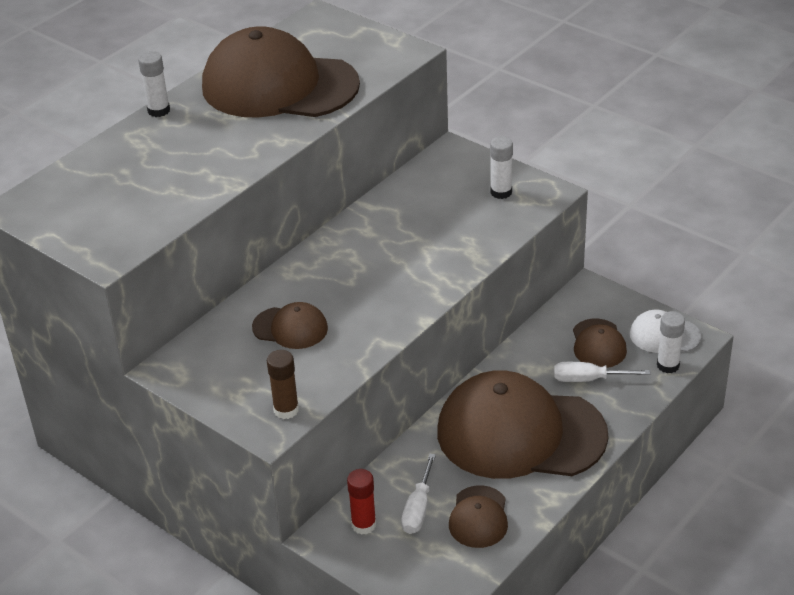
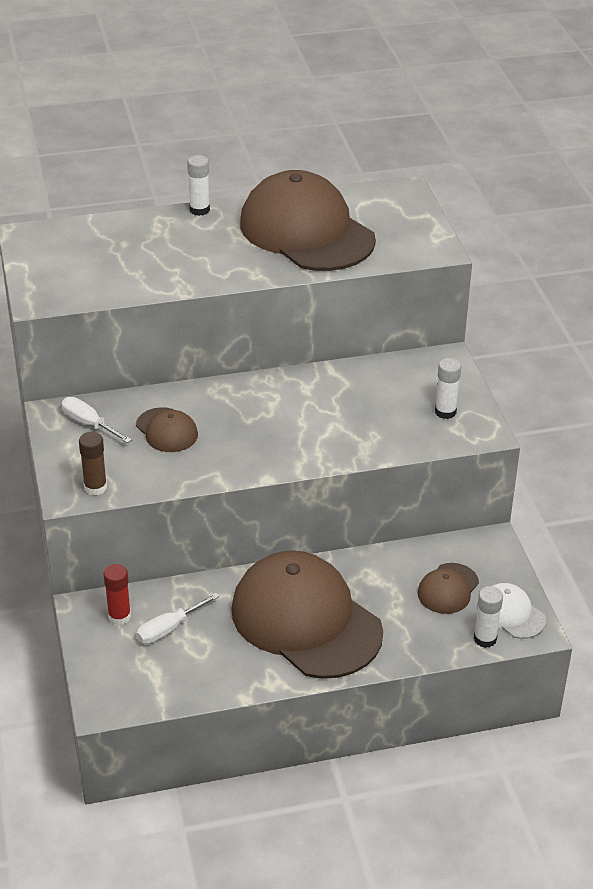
camera: 35 degrees right, 0 degrees up
(479, 517) = (204, 662): brown cap -> none
(589, 379) = (407, 612): white screwdriver -> white screwdriver (89, 424)

